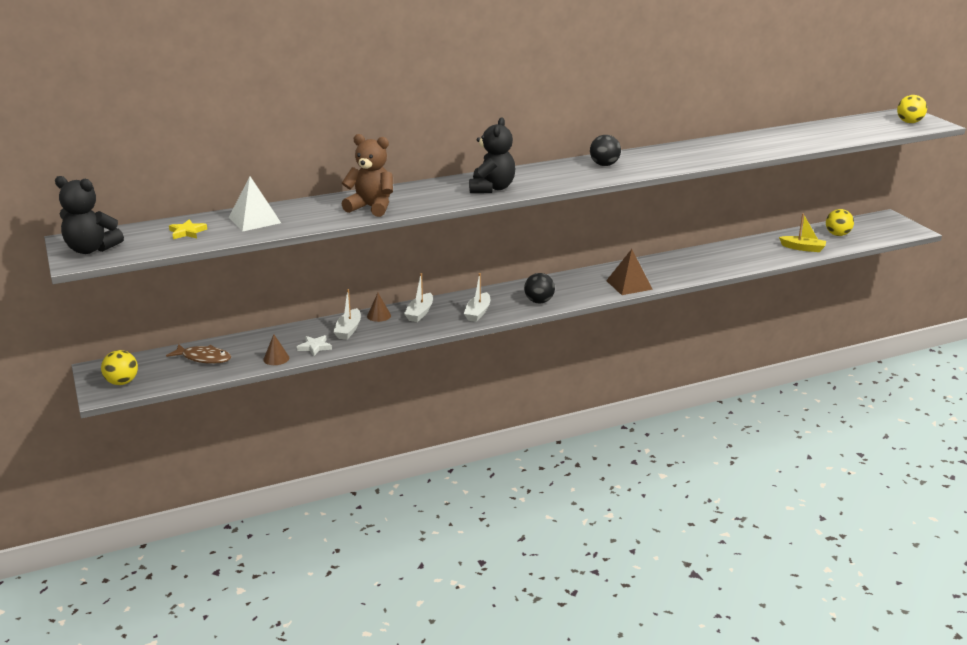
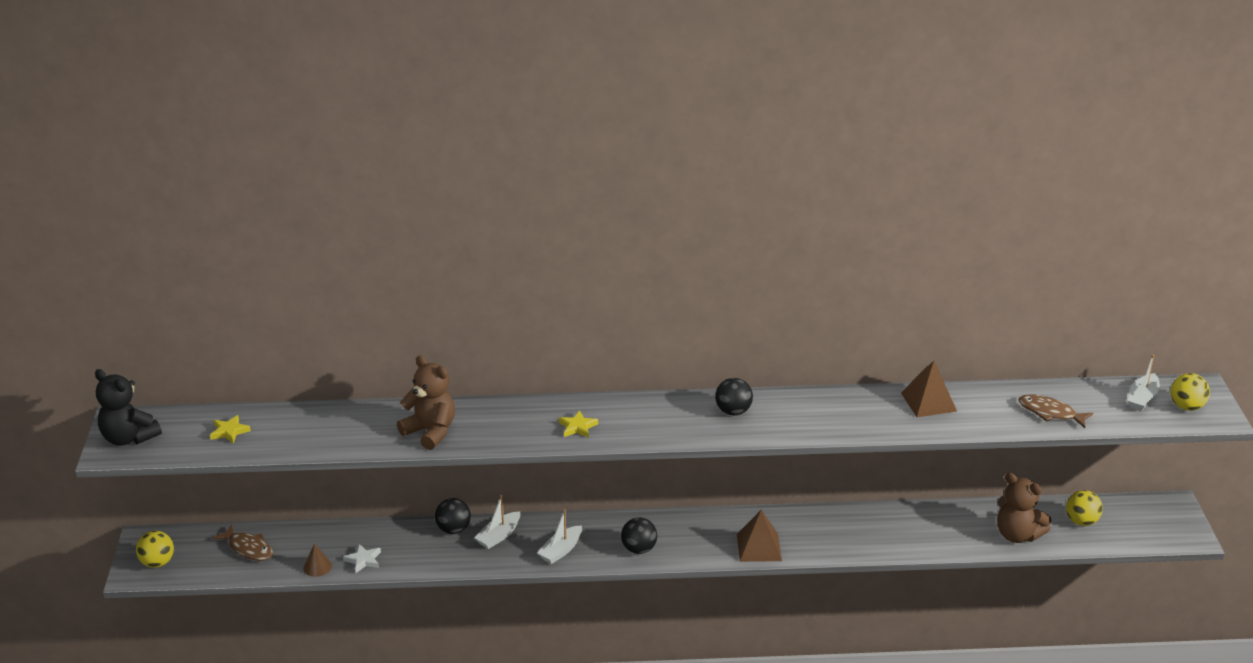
camera: 20 degrees right, 5 degrees up
(254, 220) = (303, 426): white pyramid -> none
(348, 330) = (411, 543): white boat -> white boat (1142, 398)
(379, 315) = (453, 529): brown cone -> black ball
(492, 188) = (577, 427): black teddy bear -> yellow star
(739, 142) = (928, 402): none -> brown pyramid
(803, 248) = (1017, 535): yellow boat -> brown teddy bear
(826, 136) = (1050, 413): none -> brown fish

